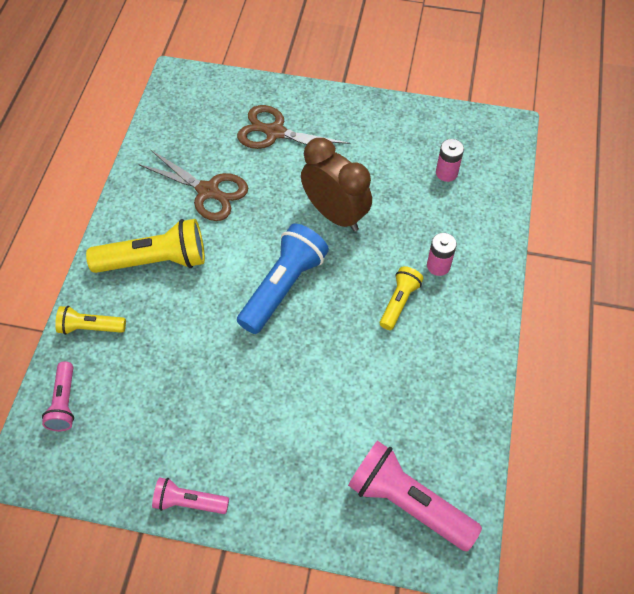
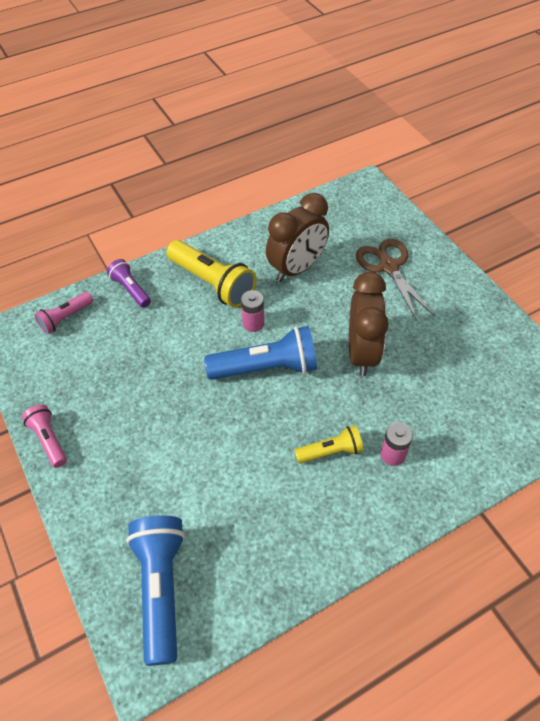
camera: 50 degrees right, 5 degrees down
(90, 327) = (131, 289): yellow flashlight -> purple flashlight
(208, 191) = (297, 268): brown scissors -> brown clock
(408, 502) = (161, 588): pink flashlight -> blue flashlight
(446, 173) = (486, 396): pink battery -> pink battery (253, 323)

